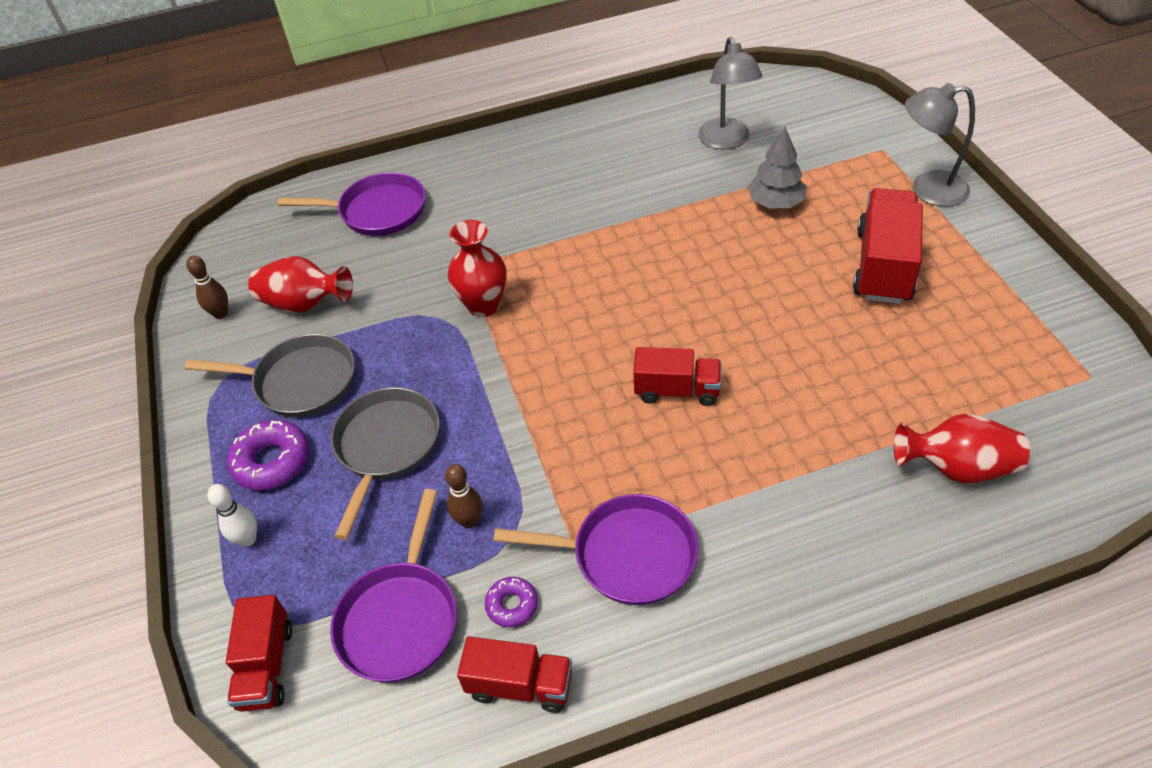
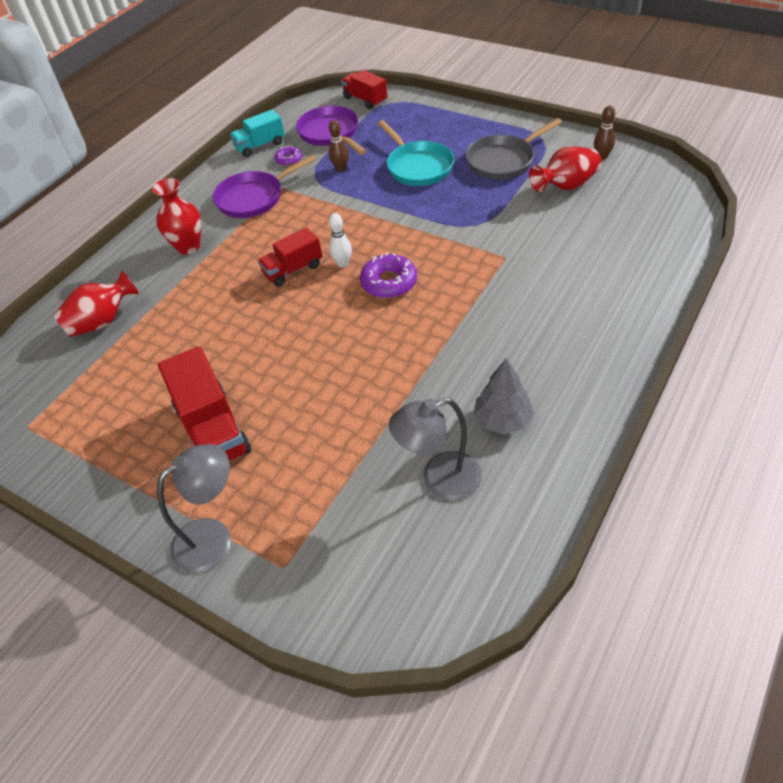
camera: 140 degrees right, 0 degrees up
(248, 539) = (430, 115): white bowling pin -> white bowling pin (343, 263)
(272, 461) = (463, 135): purple donut -> purple donut (389, 282)
(377, 211) = (621, 251): purple pan -> none
(386, 447) = (417, 166): grey pan -> turquoise pan
(483, 305) = (461, 244): red vase -> red vase (188, 246)
(520, 685) = (260, 146): red truck -> turquoise truck
(726, 141) = (439, 480): grey lamp -> grey lamp turned 60 degrees counterclockwise
(775, 203) = (338, 438): grey tree -> grey tree (502, 420)

